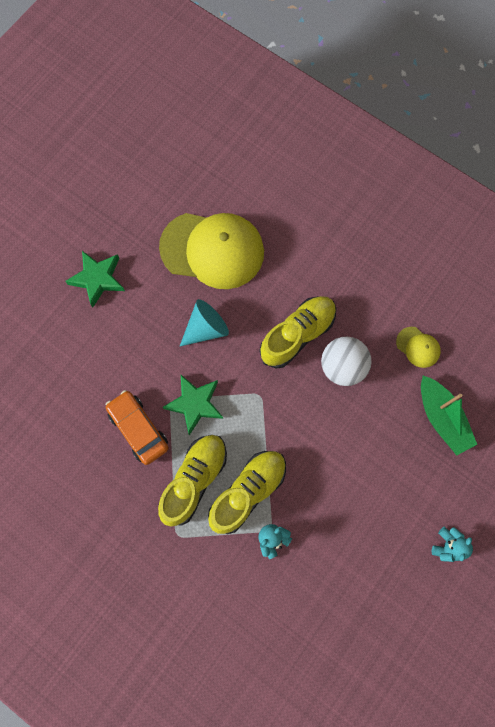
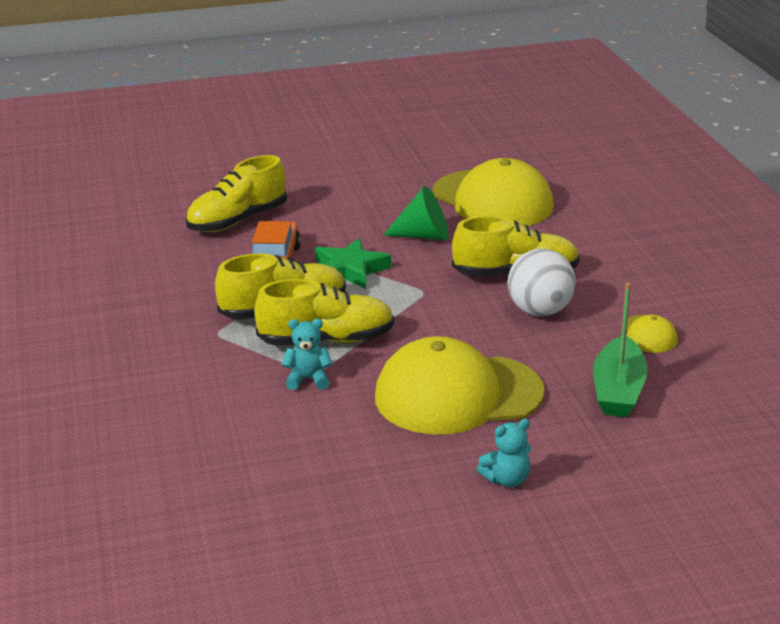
camera: 40 degrees right, 45 degrees down
(67, 398) = (237, 220): none -> yellow shoe
(97, 279) = (359, 176): green star -> none
(206, 328) = (423, 236): turquoise cone -> green cone
(364, 489) = (458, 395): none -> yellow cap

